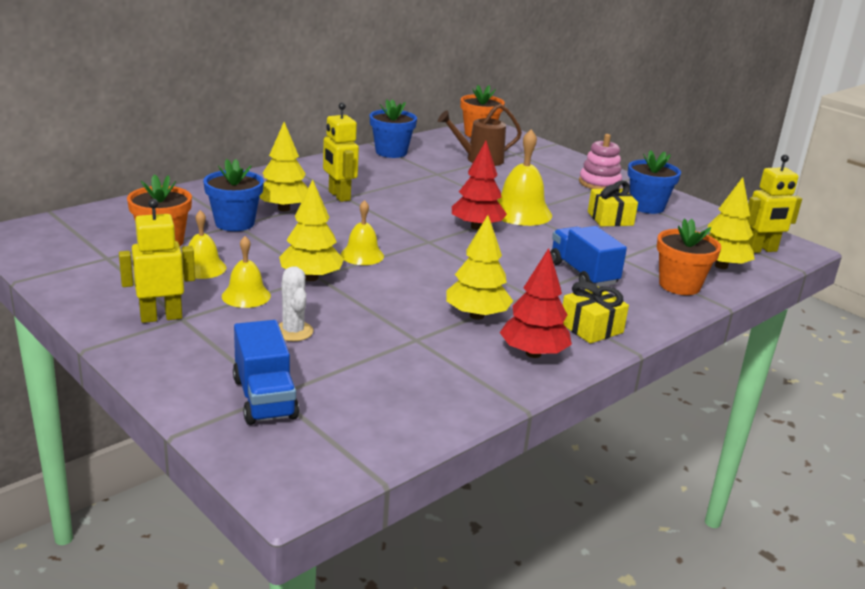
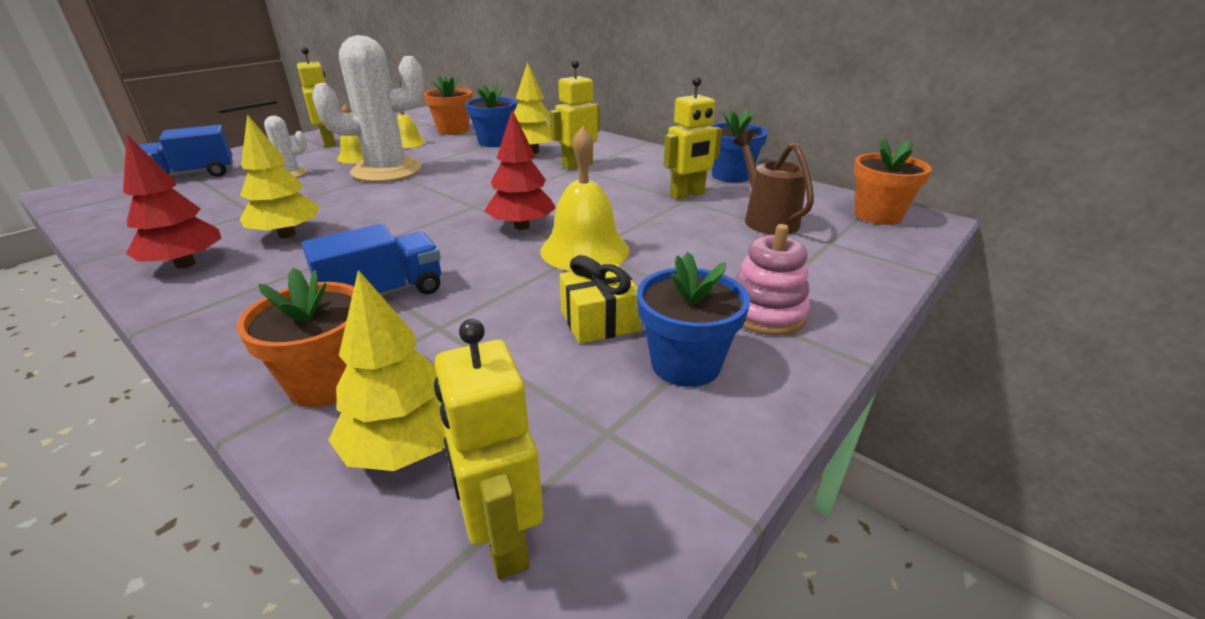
camera: 85 degrees right, 5 degrees up
(311, 278) = (387, 171): yellow tree -> white cactus
(362, 255) = (434, 183): yellow bell -> none
(428, 171) = (687, 195): none -> yellow robot
(591, 328) = (223, 298): yellow gift -> none

